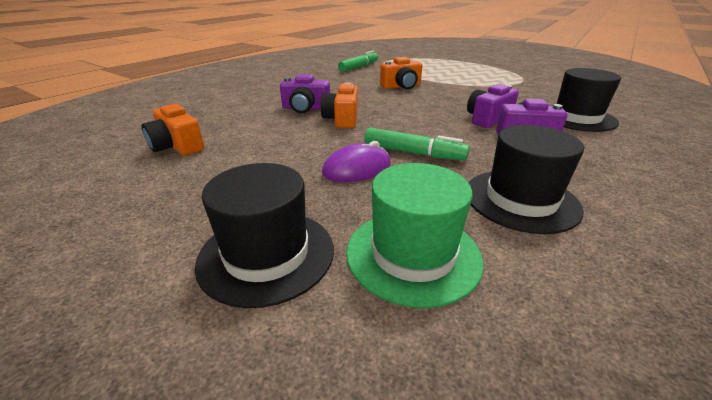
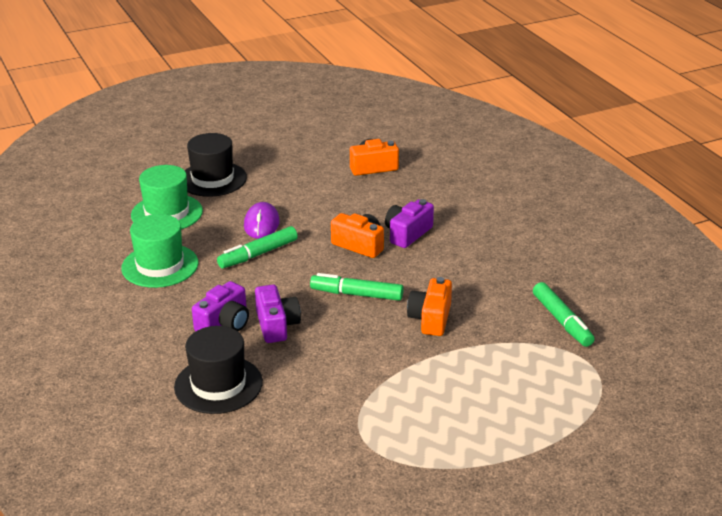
camera: 120 degrees right, 0 degrees up
(409, 106) = (357, 294): none -> green marker
(521, 200) = (160, 266): black hat -> green hat

